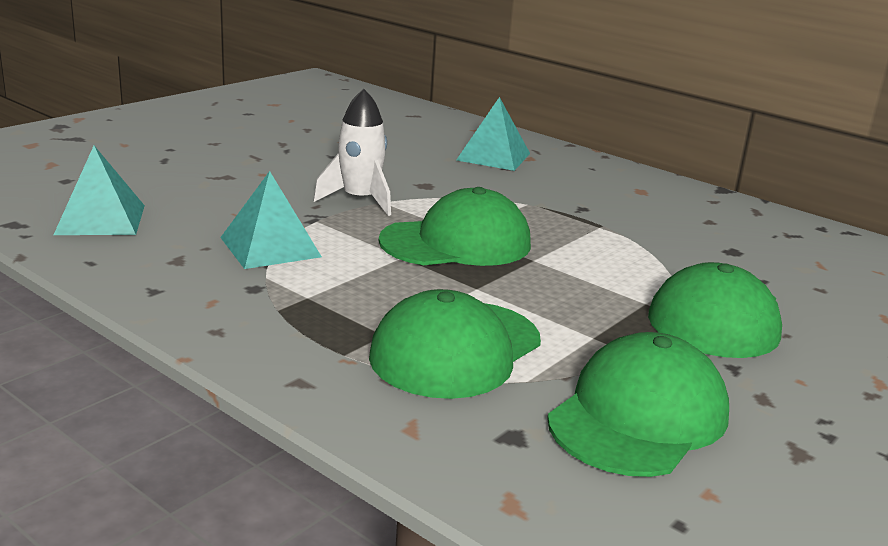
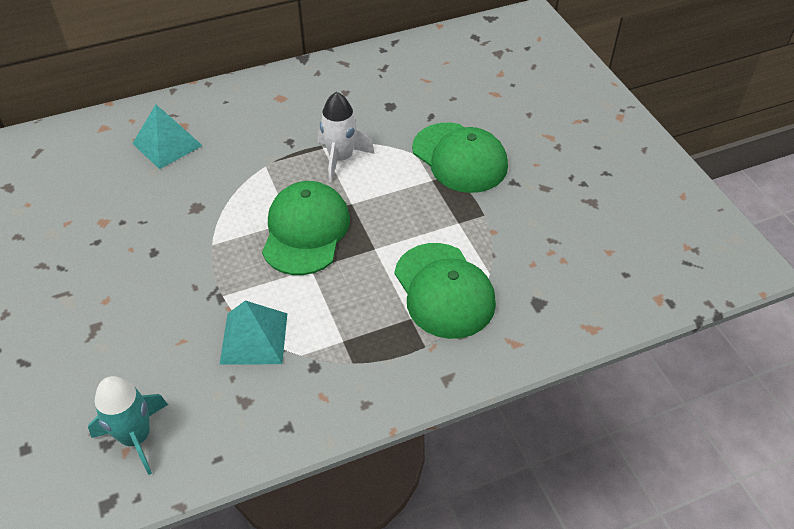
camera: 60 degrees left, 25 degrees up
(100, 219) = (136, 437): turquoise pyramid -> turquoise rocket
(360, 200) = (201, 257): white rocket -> white rocket (341, 158)
(638, 416) = (541, 244): green cap -> none

